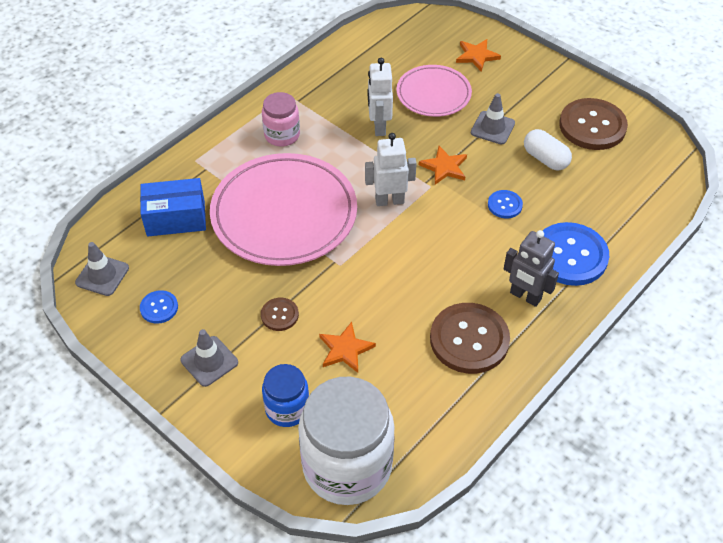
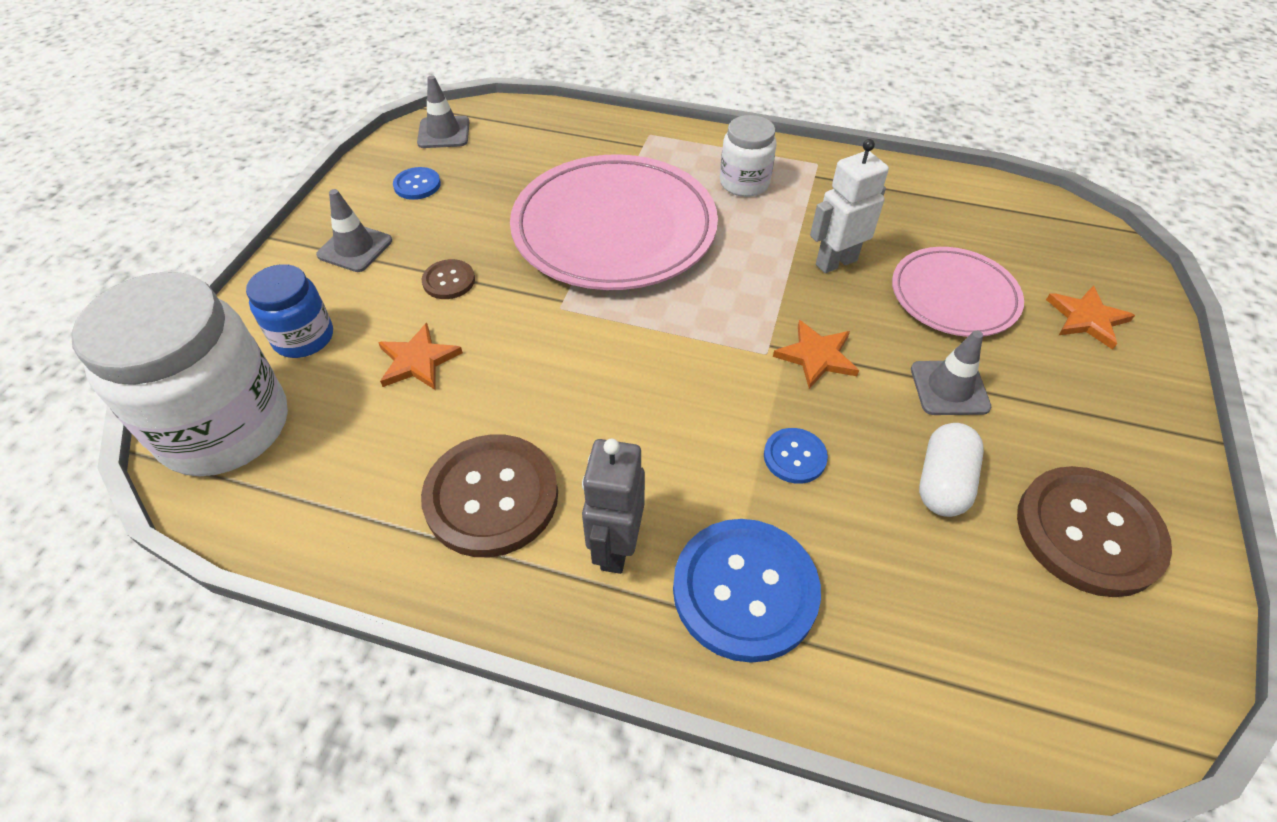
camera: 65 degrees right, 0 degrees up
(176, 218) = (553, 151): blue box -> none
(282, 135) = (744, 183): pink jar -> white jar
(389, 200) = (706, 318): white robot -> none

